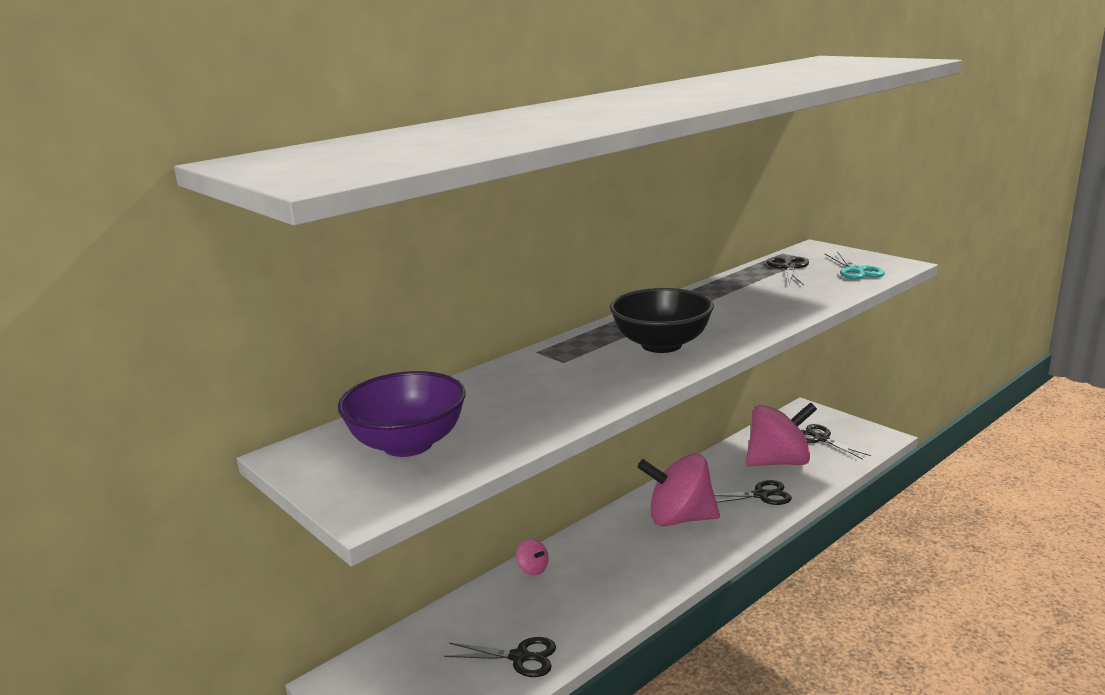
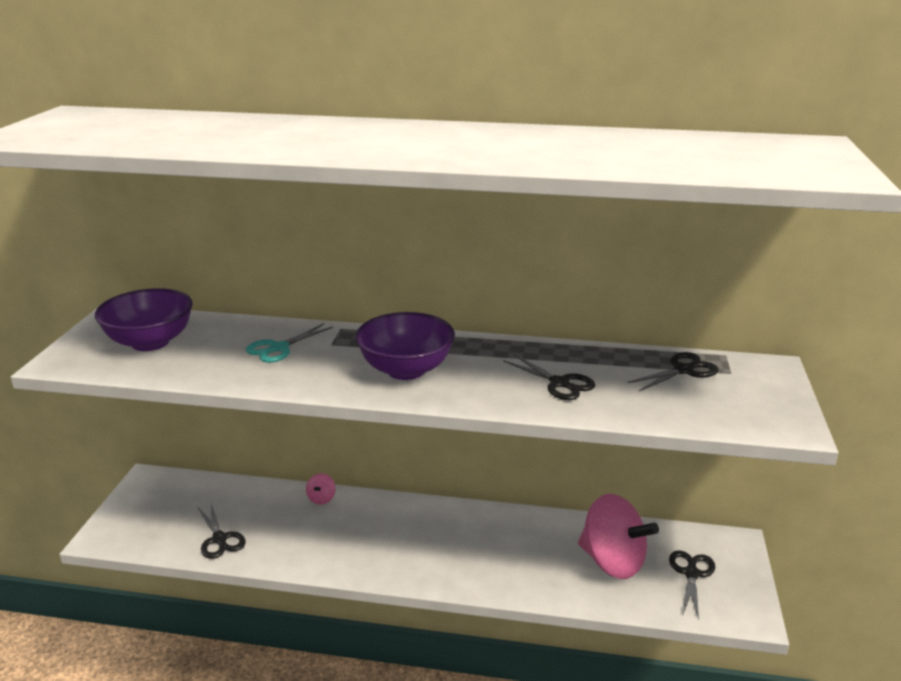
camera: 50 degrees right, 5 degrees up
(661, 345) = (406, 370): black bowl -> purple bowl
(680, 518) = (455, 540): pink spinning top -> none
(761, 495) = (542, 573): black scissors -> black scissors (560, 383)
(856, 271) = (730, 408): turquoise scissors -> turquoise scissors (278, 348)

